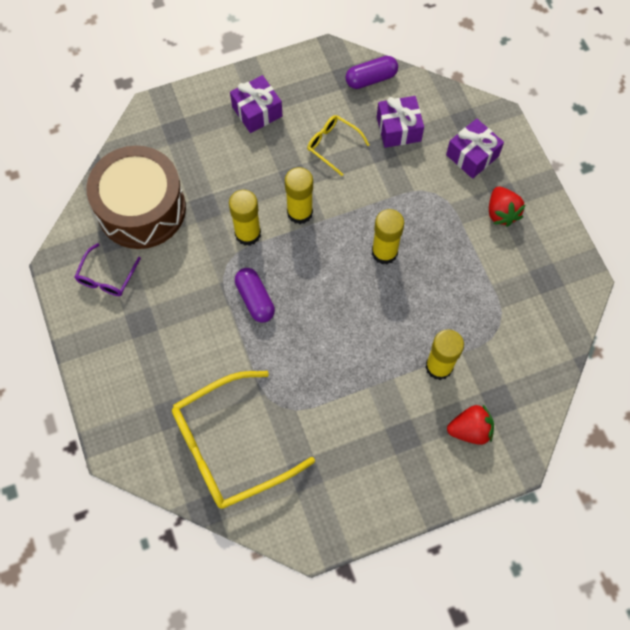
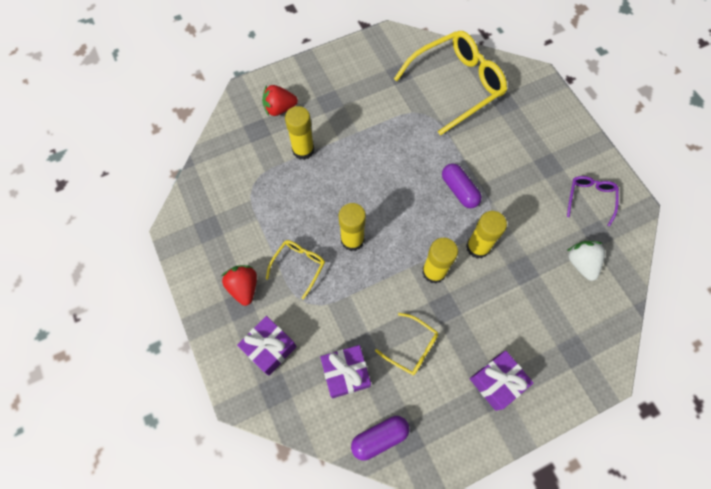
camera: 175 degrees right, 0 degrees up
(141, 209) = (581, 263): brown drum -> white strawberry
(443, 230) = (299, 265): none -> yellow glasses

